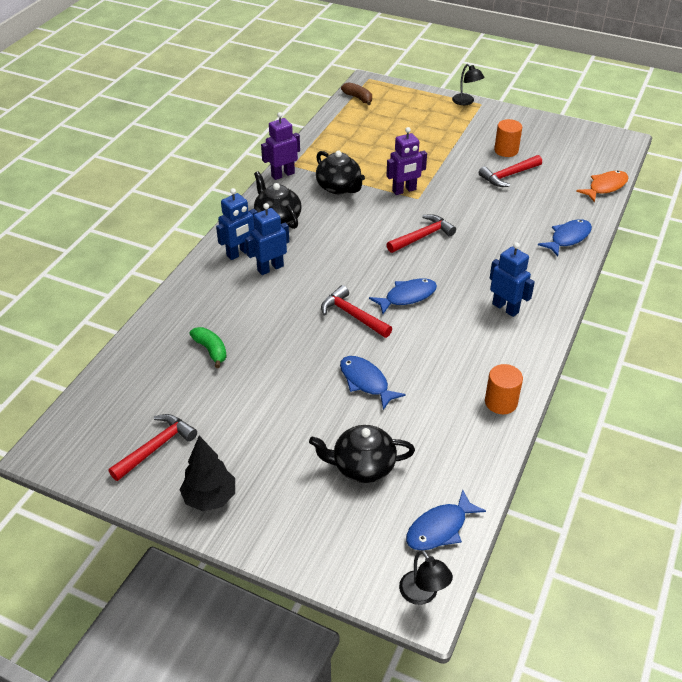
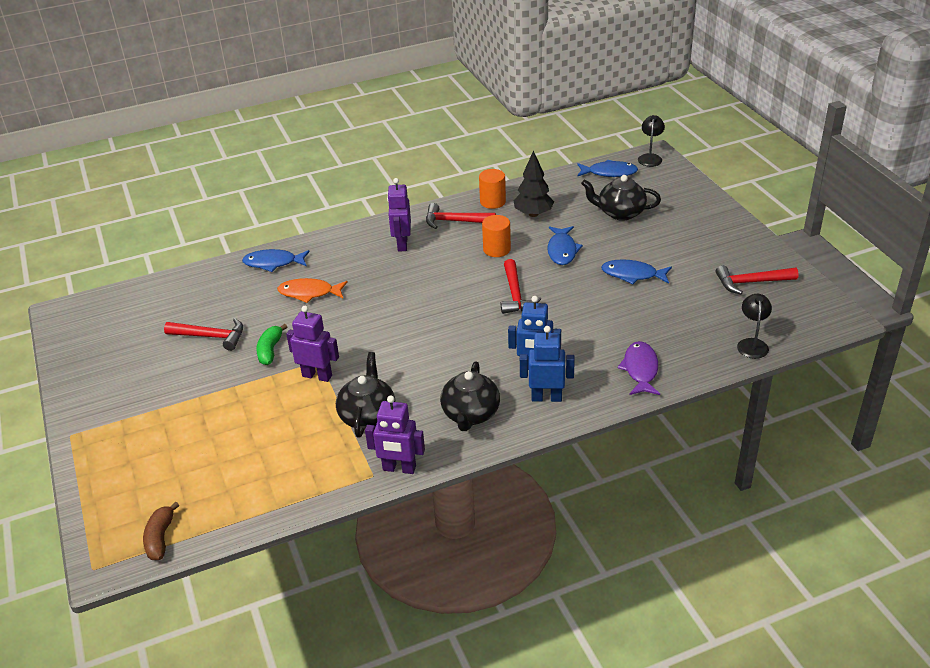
camera: 135 degrees left, 5 degrees down
(190, 307) = (640, 369): none -> purple fish
(210, 498) = (734, 241): black tree -> black tree (533, 214)
(211, 350) = (655, 325): green banana -> green banana (270, 350)
(362, 466) = (620, 213): black teapot -> black teapot turned 150 degrees clockwise
(407, 296) = (456, 286): blue fish -> blue fish (632, 275)
(422, 236) = (373, 324): red hammer -> red hammer (455, 221)
(466, 102) = (77, 448): black lamp -> black lamp (752, 344)
(505, 308) = (402, 244): blue robot -> purple robot
(506, 150) = (163, 362): orange cylinder -> orange cylinder (496, 249)
(605, 187) = (166, 283): orange fish -> orange fish (309, 293)

